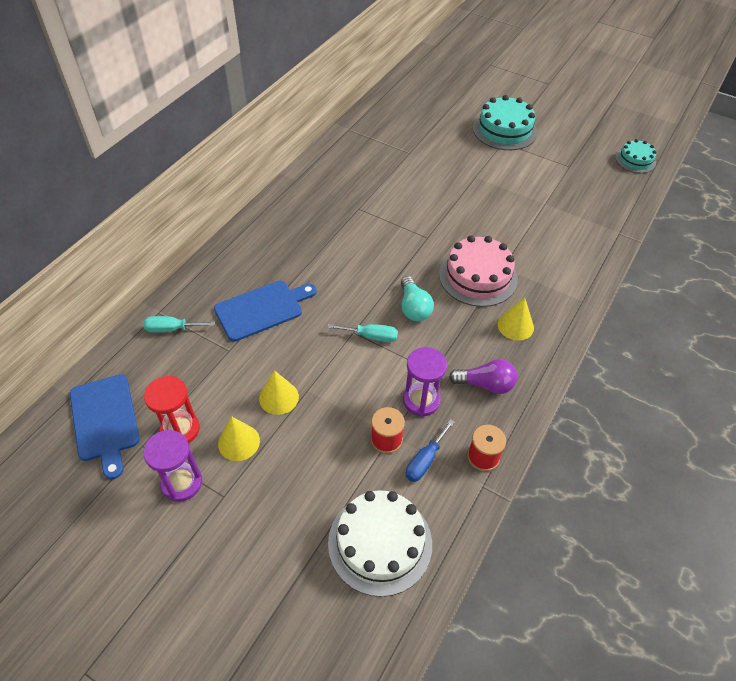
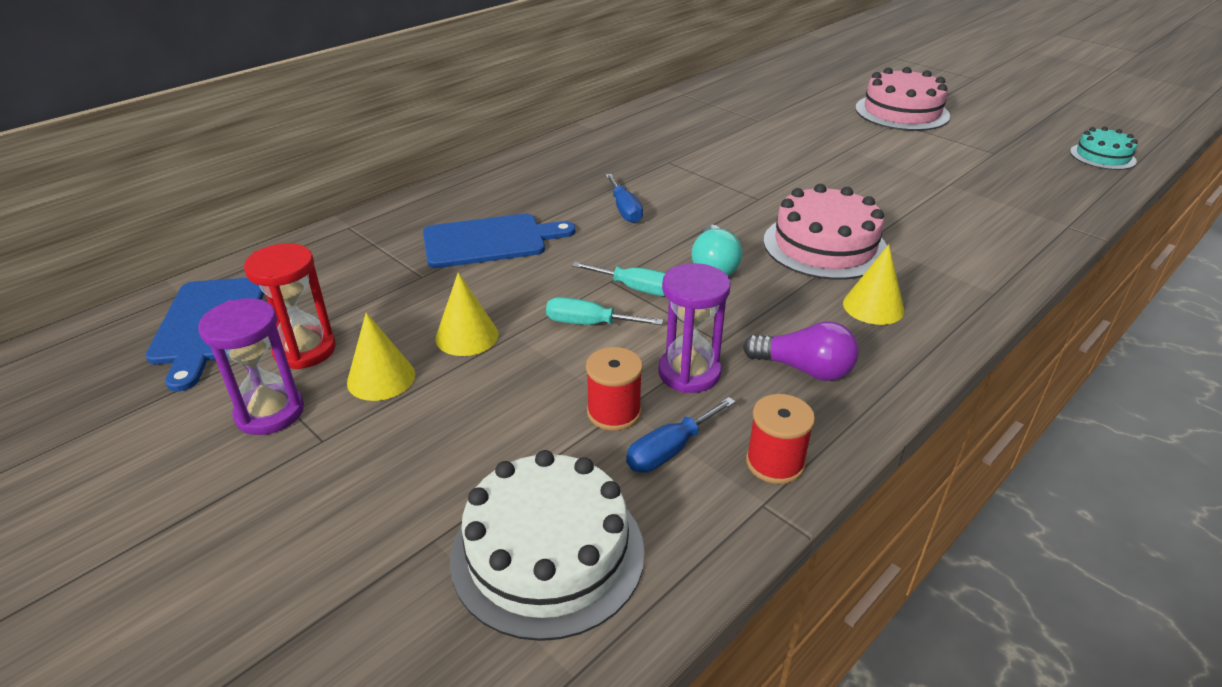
camera: 15 degrees right, 15 degrees down
(172, 329) = (356, 245): turquoise screwdriver -> turquoise screwdriver (589, 324)
(343, 263) = (625, 210): none -> blue screwdriver
(504, 130) = (902, 112): turquoise cake -> pink cake

